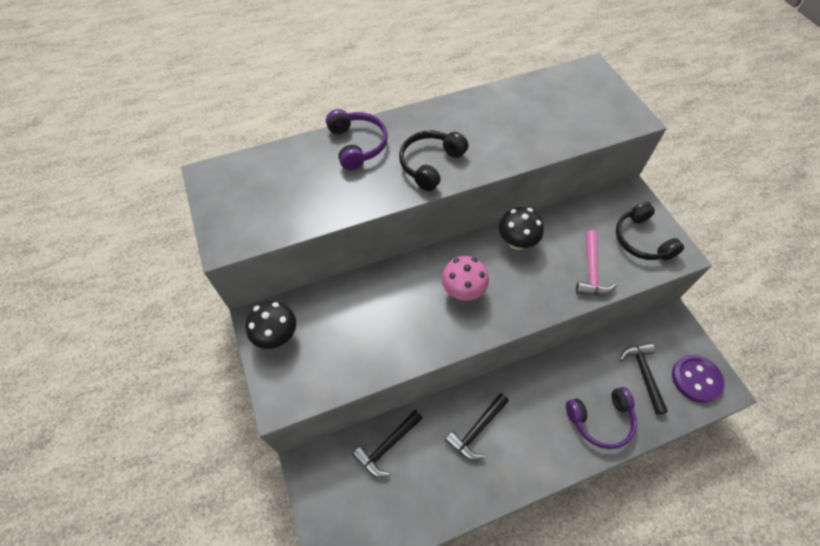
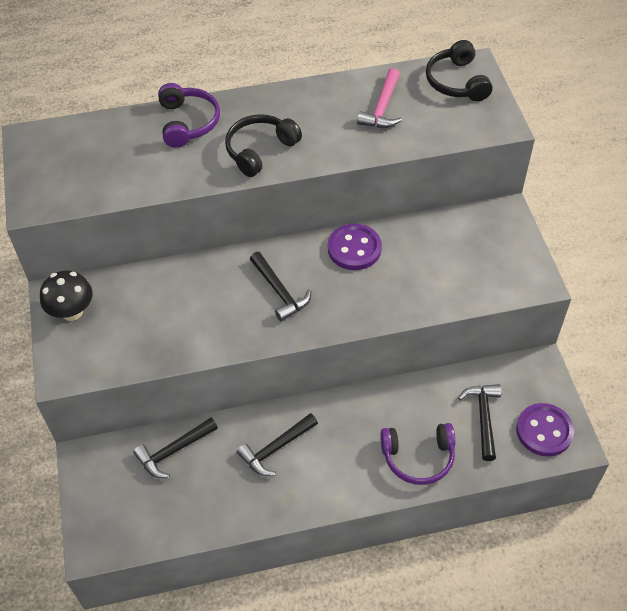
camera: 10 degrees right, 5 degrees down
(462, 291) = (279, 292): pink mushroom -> black hammer
(516, 242) = (354, 248): black mushroom -> purple button
(591, 271) = (429, 288): pink hammer -> pink hammer (382, 107)
(641, 240) = (498, 263): black headphones -> black headphones (456, 82)

